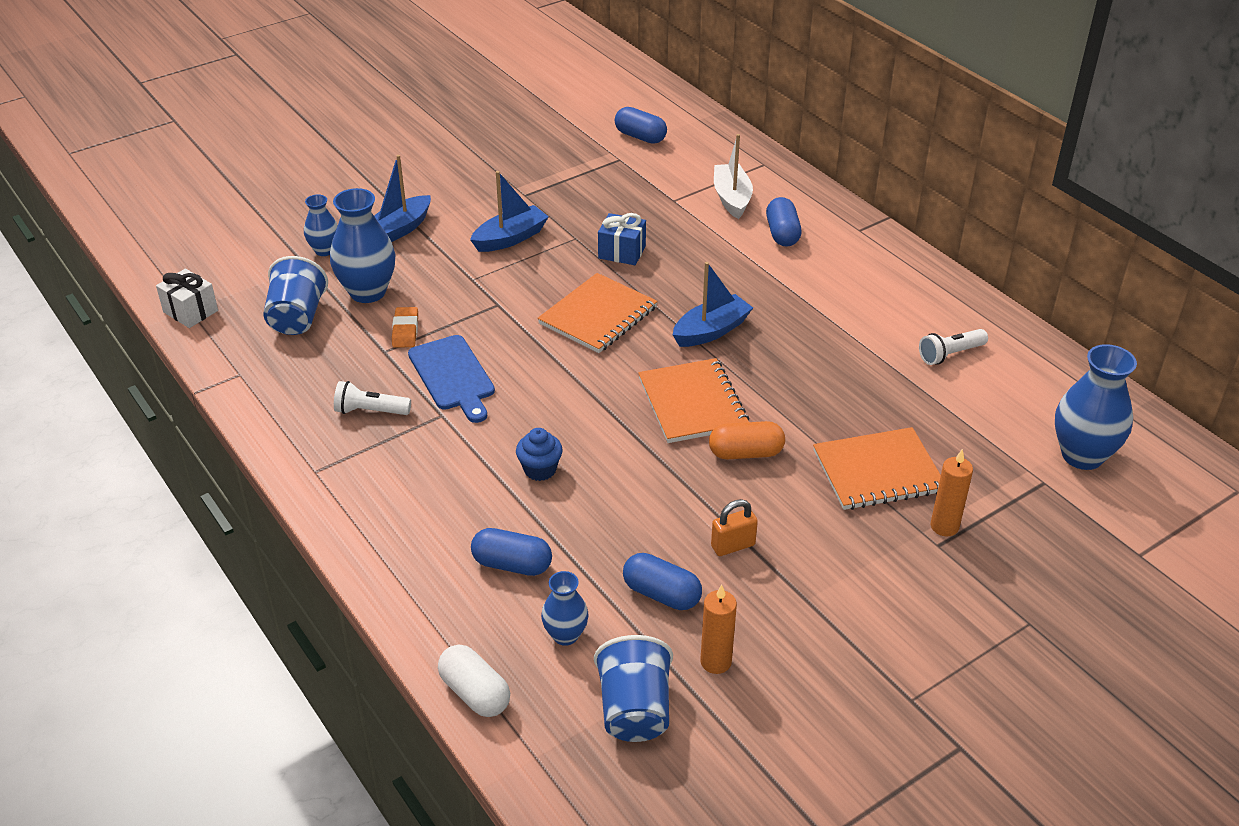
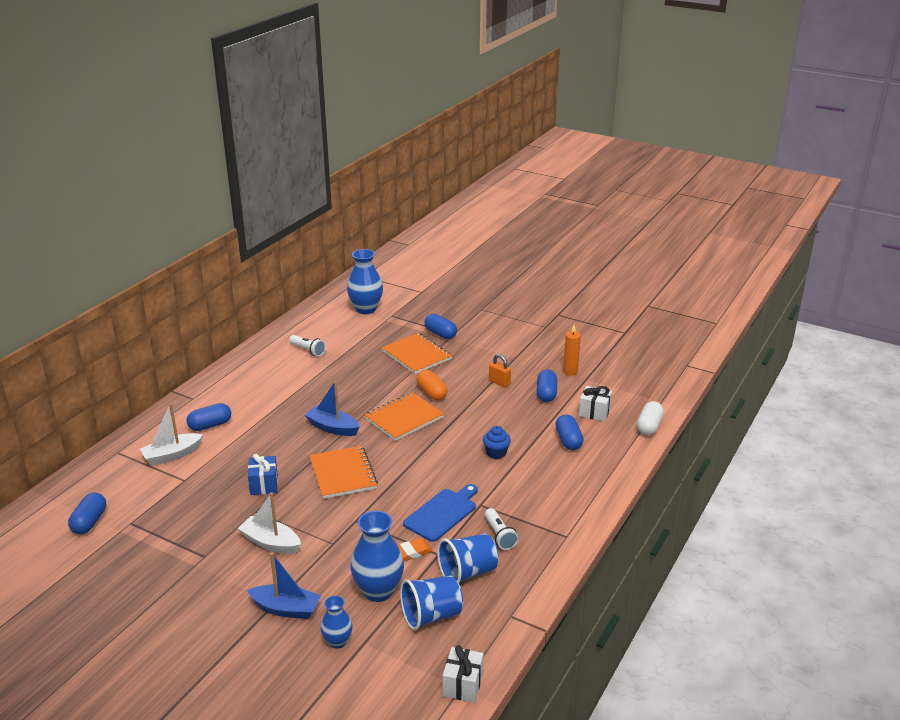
camera: 115 degrees left, 10 degrees down
(510, 238) = (270, 543): blue boat -> white boat
(565, 635) = (594, 412): blue vase -> white gift
(598, 316) = (343, 474): orange notebook -> orange notebook turned 60 degrees clockwise
(634, 710) = (614, 384): blue cup -> blue cup (468, 572)
(944, 526) = (440, 334): orange candle -> blue capsule

